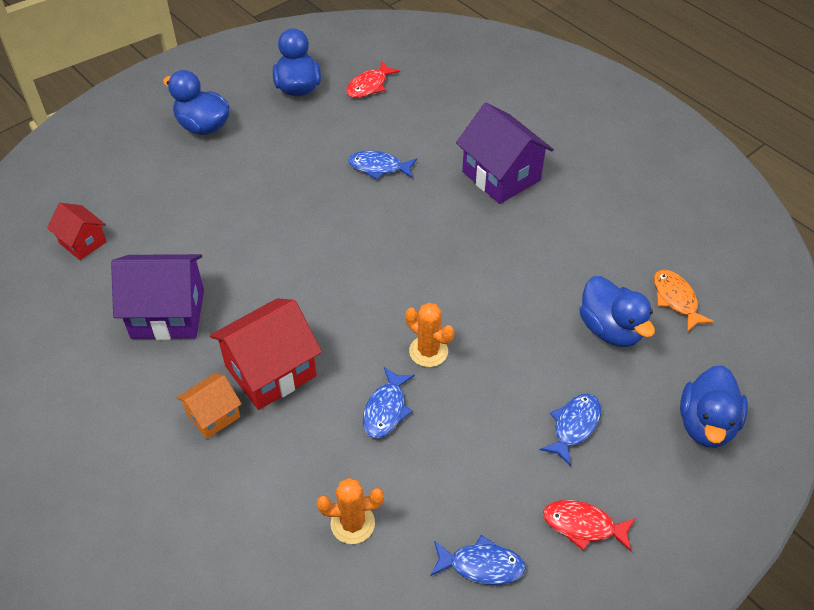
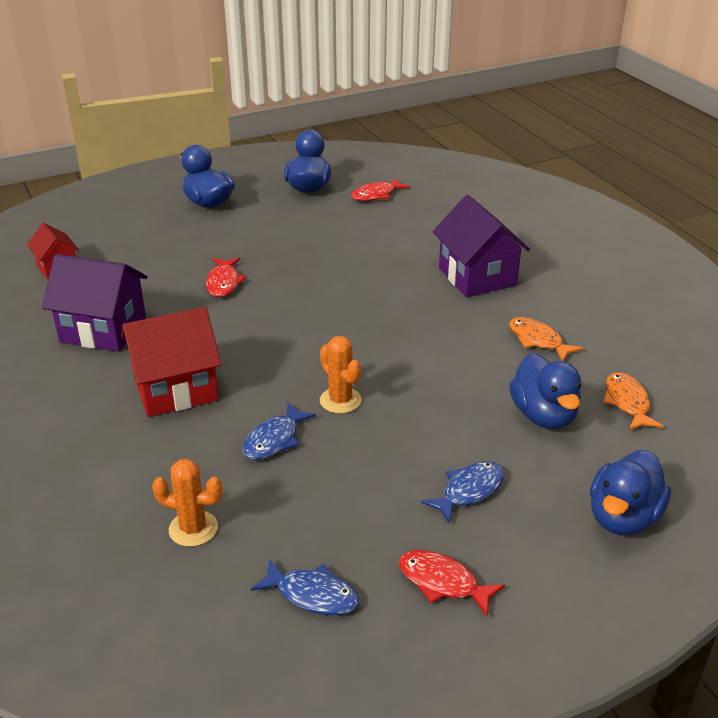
camera: 15 degrees right, 15 degrees down
(213, 415) = (103, 413): orange house -> none
(263, 230) = (224, 283): none -> red fish
(378, 167) = (357, 253): blue fish -> none
(580, 243) = (538, 340): none -> orange fish

